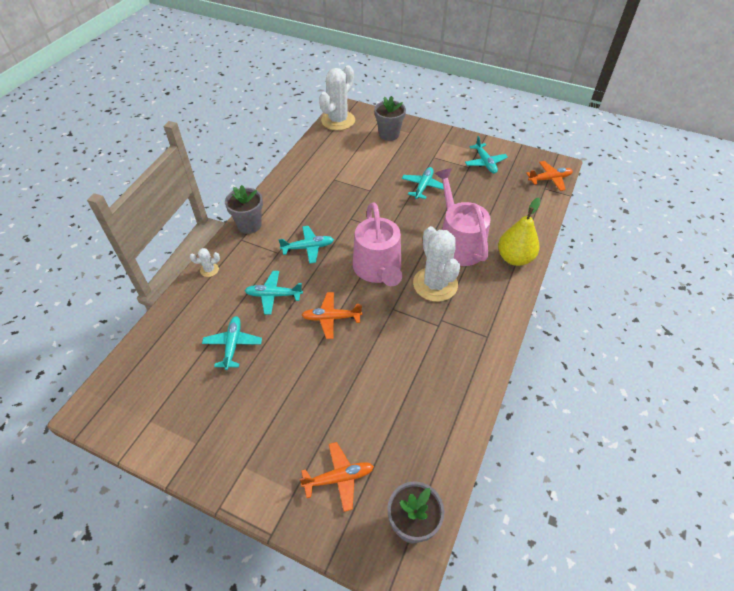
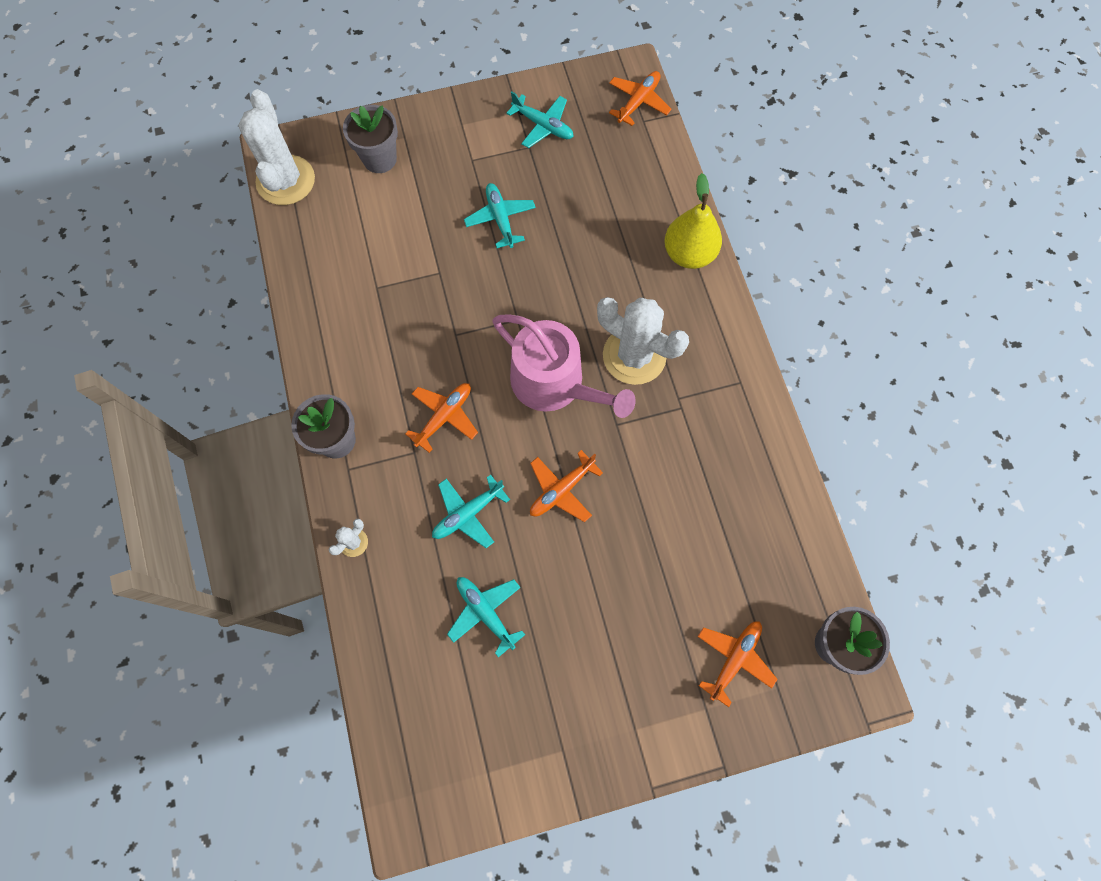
camera: 40 degrees left, 20 degrees up
(308, 247) = (444, 416): turquoise plane -> orange plane
(458, 243) = (612, 277): pink watering can -> none

